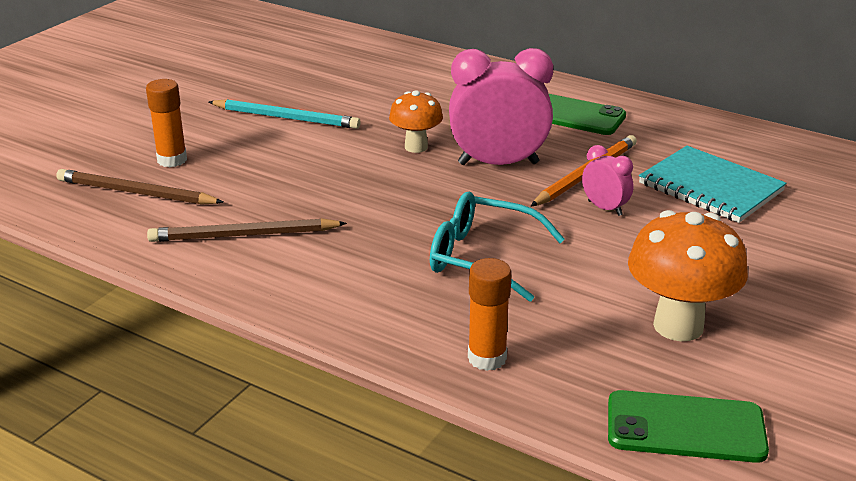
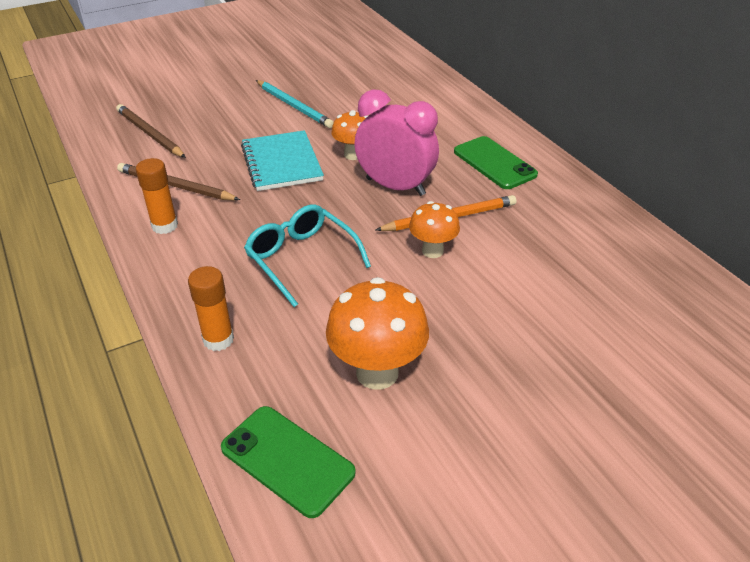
camera: 30 degrees right, 10 degrees up
(172, 160) = (194, 117): orange glue stick -> orange glue stick (165, 226)
(605, 208) = (432, 251): pink clock -> orange mushroom
(710, 187) = (536, 262): turquoise notebook -> turquoise notebook (281, 163)

